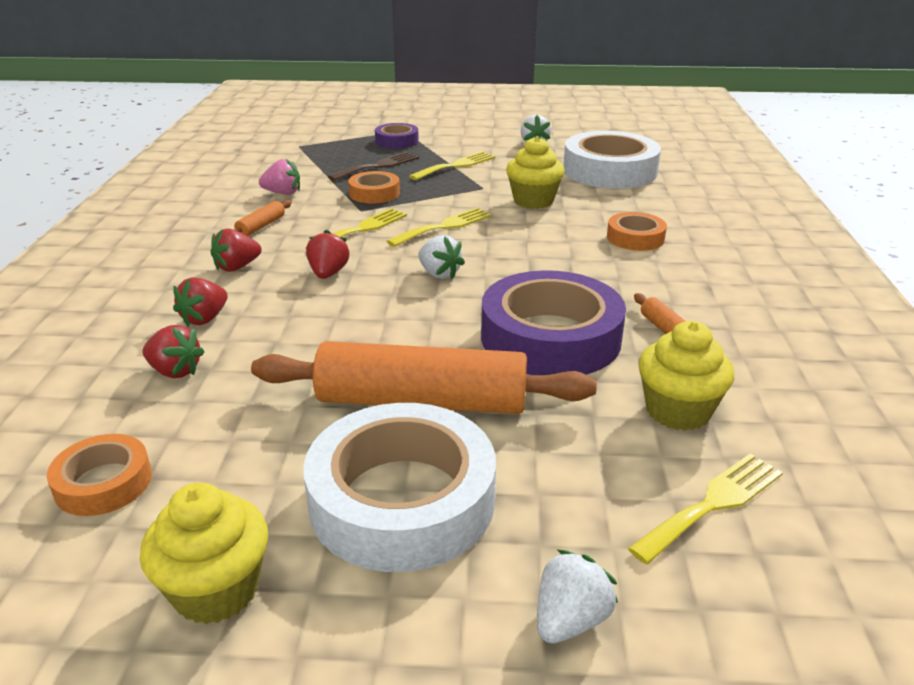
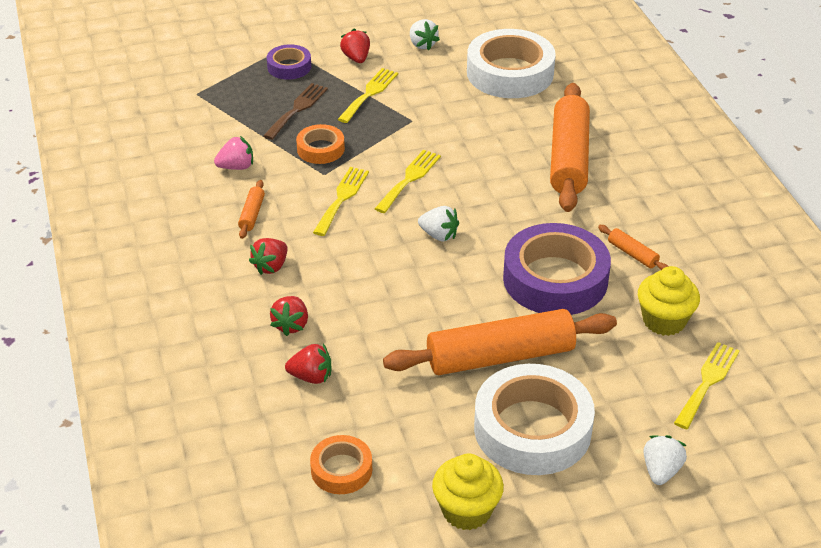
camera: 20 degrees left, 10 degrees up
(328, 274) = (351, 256): red strawberry -> red strawberry (356, 58)
(533, 201) = (465, 129): yellow cupcake -> none
(635, 238) = (569, 158): orange tape -> orange rolling pin

